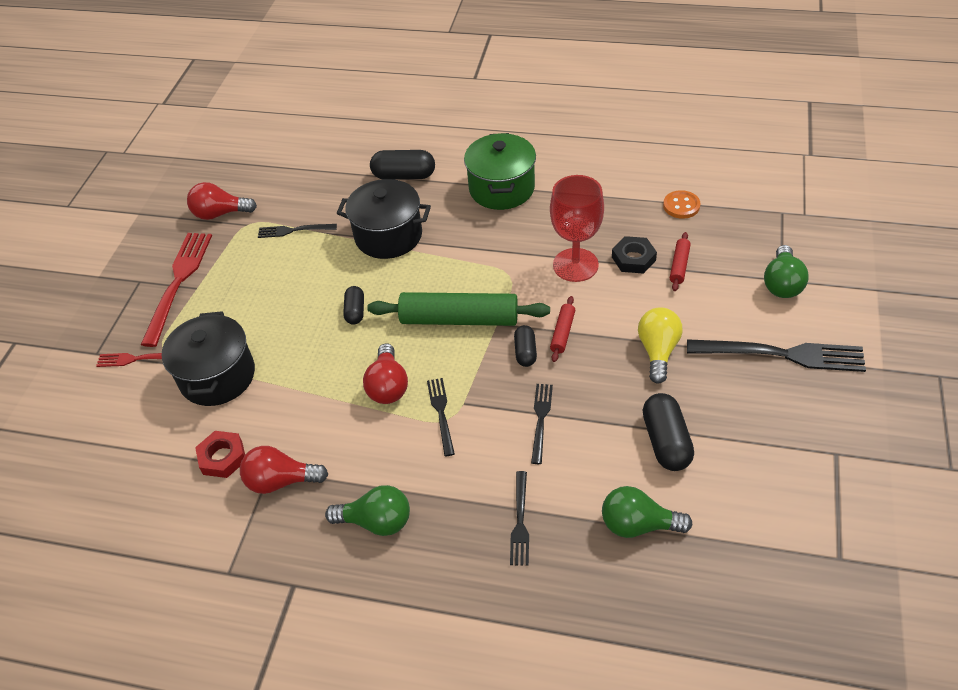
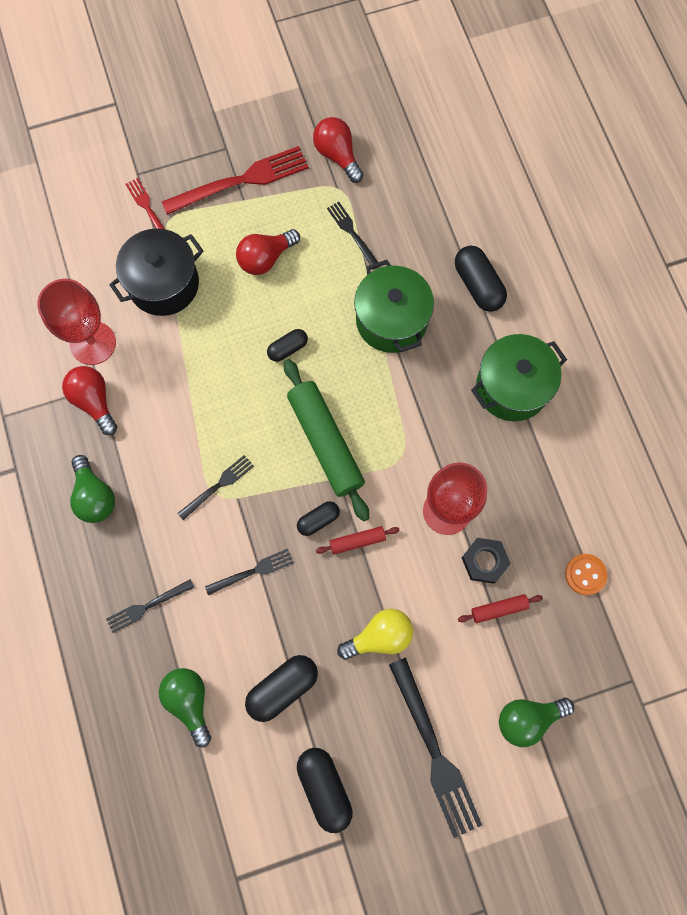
camera: 55 degrees right, 25 degrees up
(222, 457) = (93, 343): red nut -> red goblet
(388, 236) = (391, 320): black pot -> green pot
(388, 386) = (223, 426): red light bulb -> red light bulb (265, 258)
(778, 447) = (324, 787): none -> black capsule

